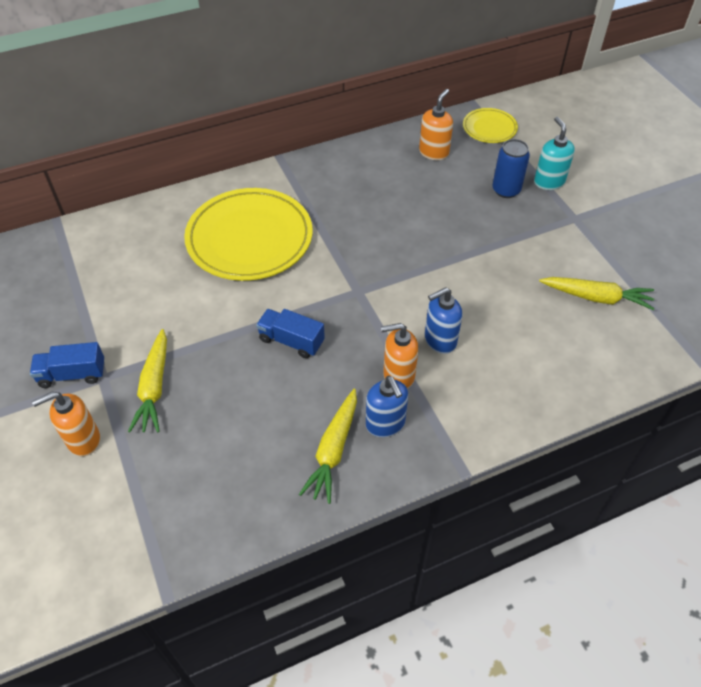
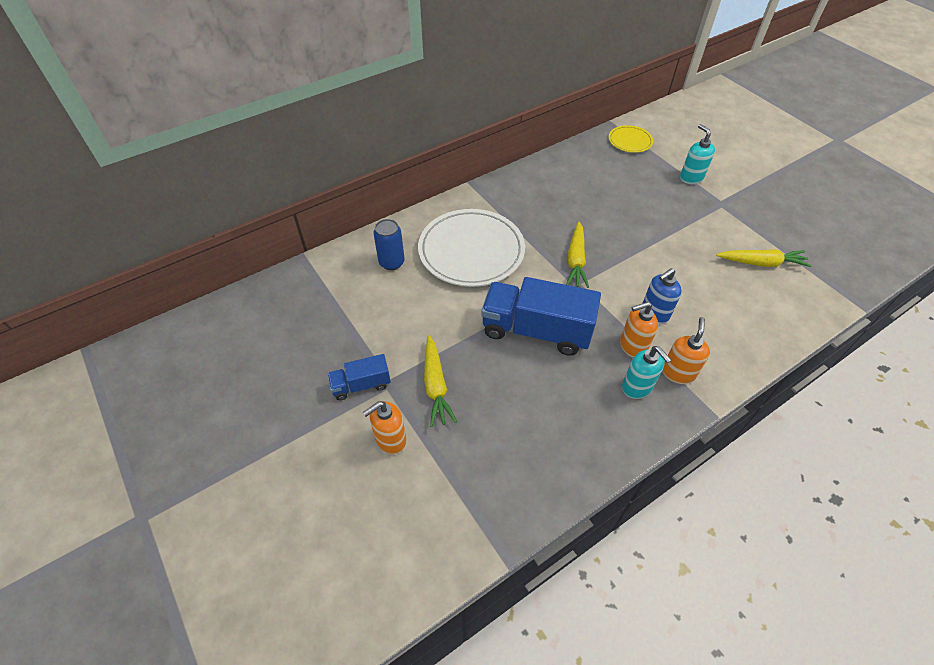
camera: 10 degrees left, 0 degrees up
(249, 238) = (471, 251): yellow plate -> white plate
(291, 341) = (536, 330): blue truck -> blue truck, size x1.97
(333, 450) = (603, 415): yellow carrot -> yellow carrot (576, 260)
(385, 424) = (637, 387): blue soap dispenser -> turquoise soap dispenser
(434, 152) = (594, 165): orange soap dispenser -> orange soap dispenser (678, 373)
(506, 190) = (661, 188): blue can -> blue can (391, 262)

